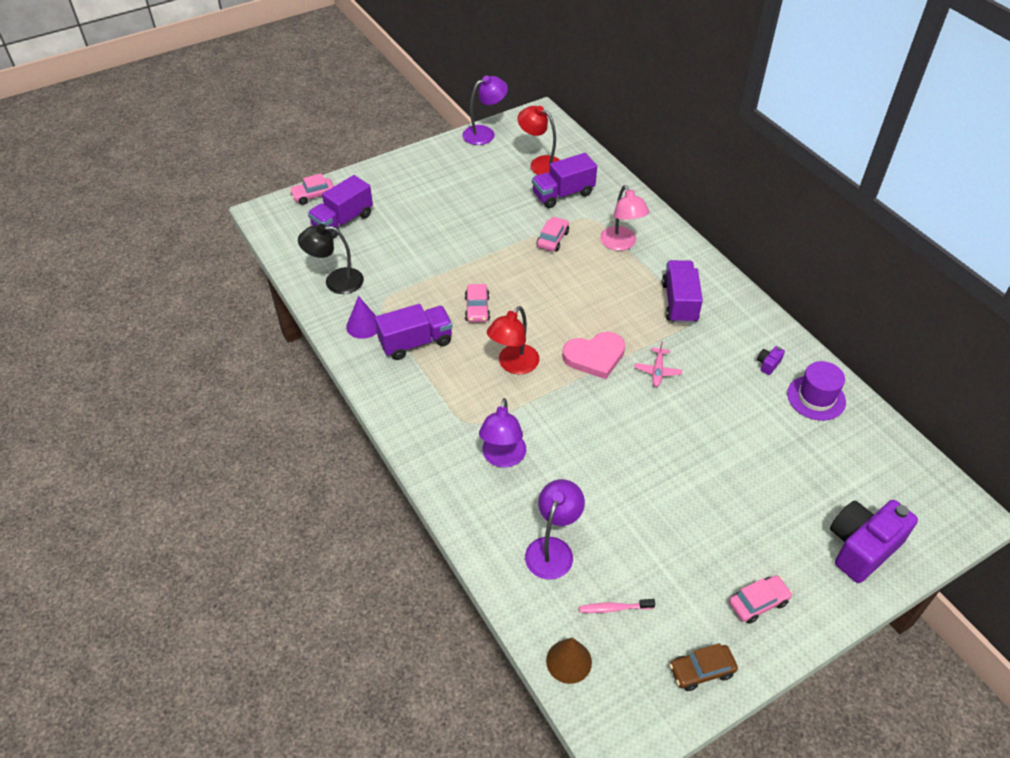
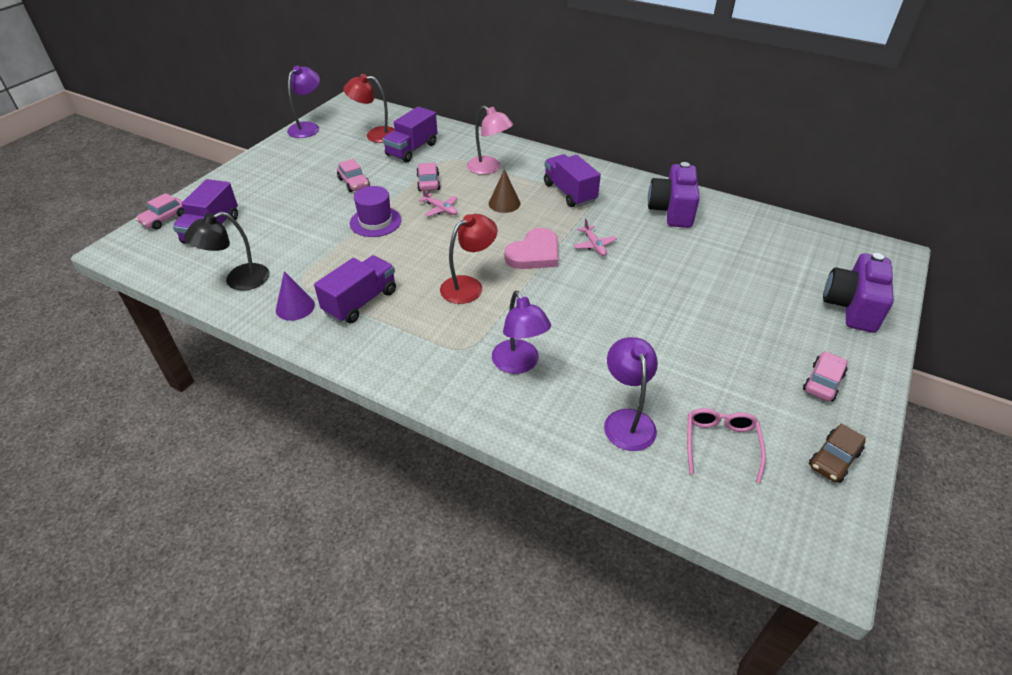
camera: 30 degrees left, 5 degrees down
(477, 309) = (400, 254): pink car -> pink car (354, 183)
(513, 365) = (469, 286): red lamp -> red lamp turned 135 degrees counterclockwise
(543, 274) = (440, 209): none -> pink plane
(569, 661) = (724, 512): brown cone -> brown cone (504, 203)
(614, 608) = (721, 444): pink toothbrush -> pink glasses
(768, 364) = (672, 210): purple camera -> purple camera, size x2.49
(816, 398) = (725, 220): purple hat -> purple hat (375, 222)

